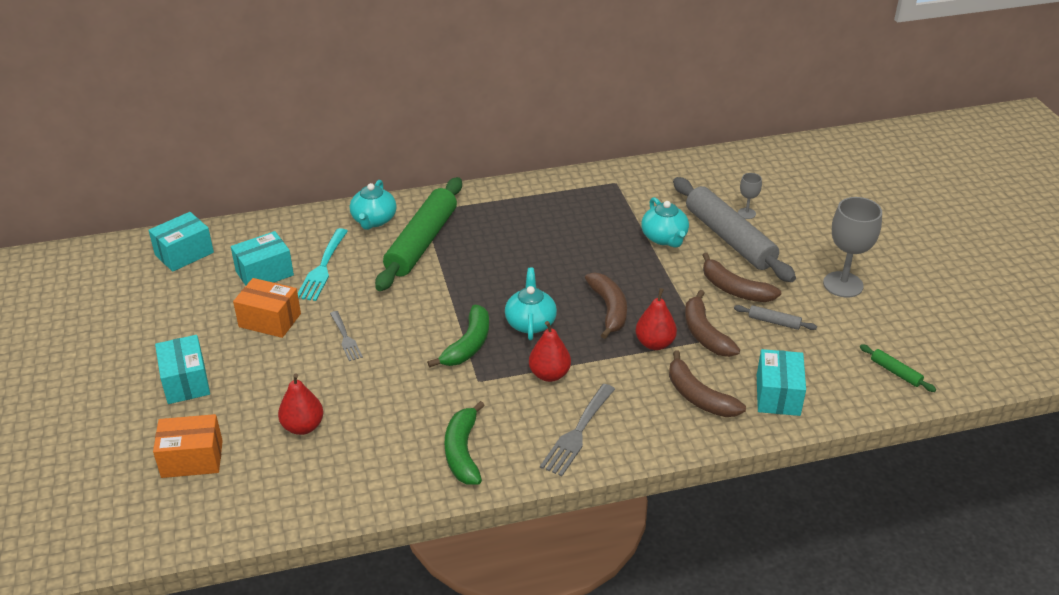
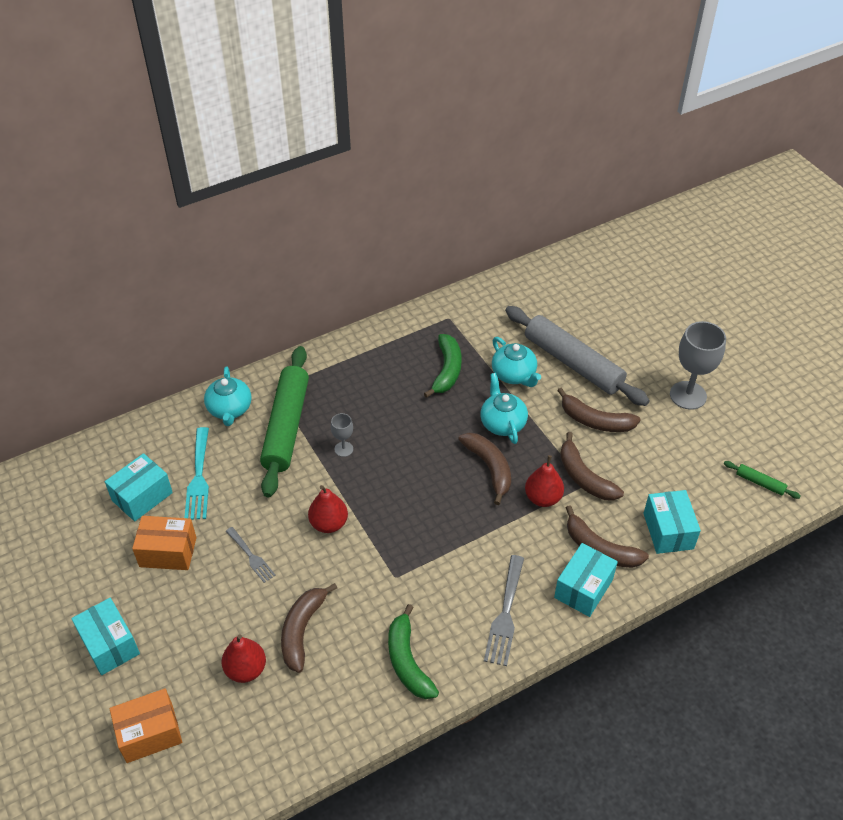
camera: 15 degrees left, 10 degrees up
(184, 254) = (50, 490): turquoise box -> turquoise box (583, 588)
(369, 406) = (302, 630): none -> brown banana
(468, 345) = (372, 538): green banana -> green banana (447, 370)
(530, 323) = (422, 499): turquoise teapot -> turquoise teapot (502, 423)
(549, 374) = (458, 555): red pear -> red pear (329, 523)
(746, 213) = (579, 331): grey goblet -> grey goblet (343, 449)
(774, 322) = (640, 450): grey rolling pin -> none

